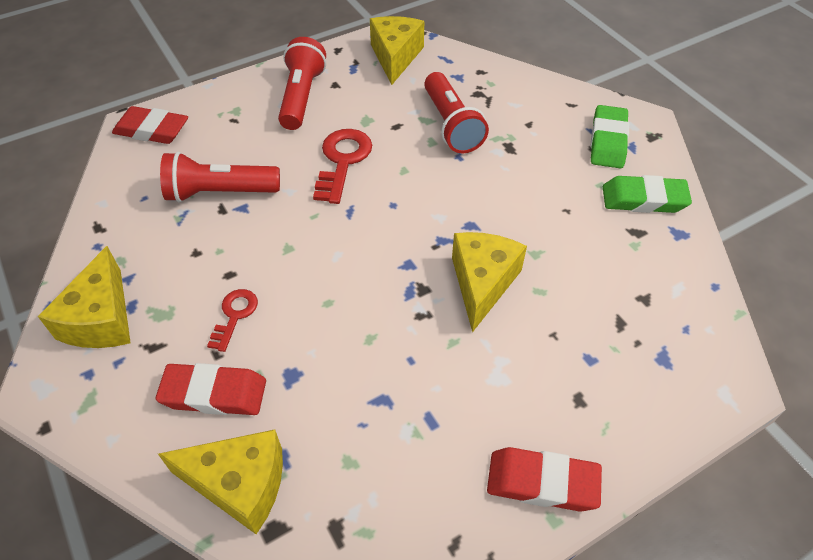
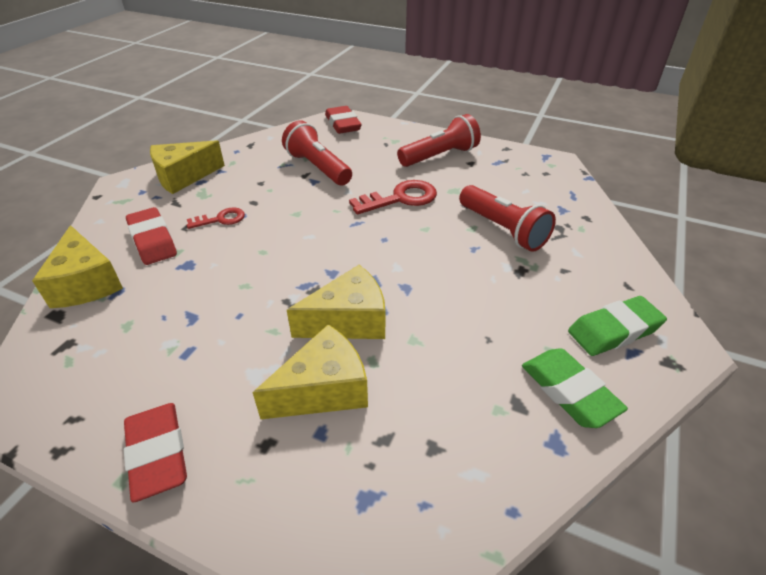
camera: 55 degrees right, 10 degrees down
(395, 57) = (537, 173): yellow cheese -> yellow cheese (323, 389)
(451, 125) = (503, 229): red flashlight -> red flashlight turned 75 degrees counterclockwise

